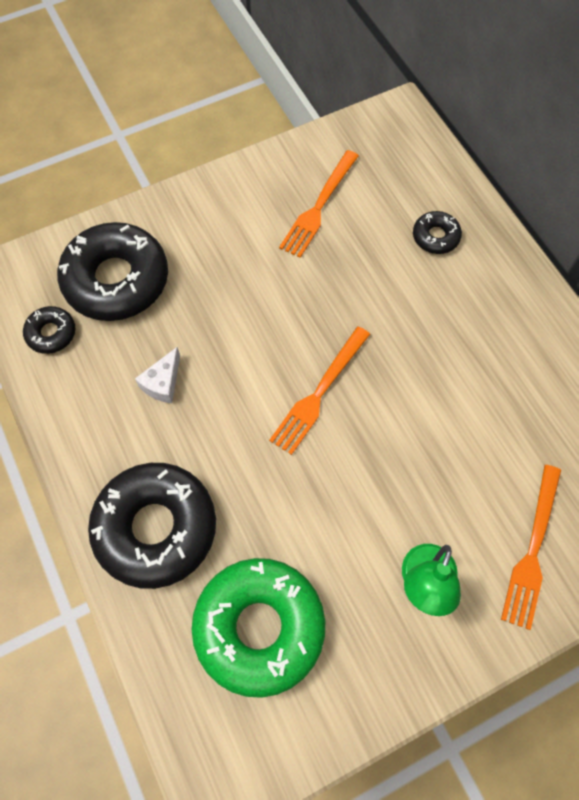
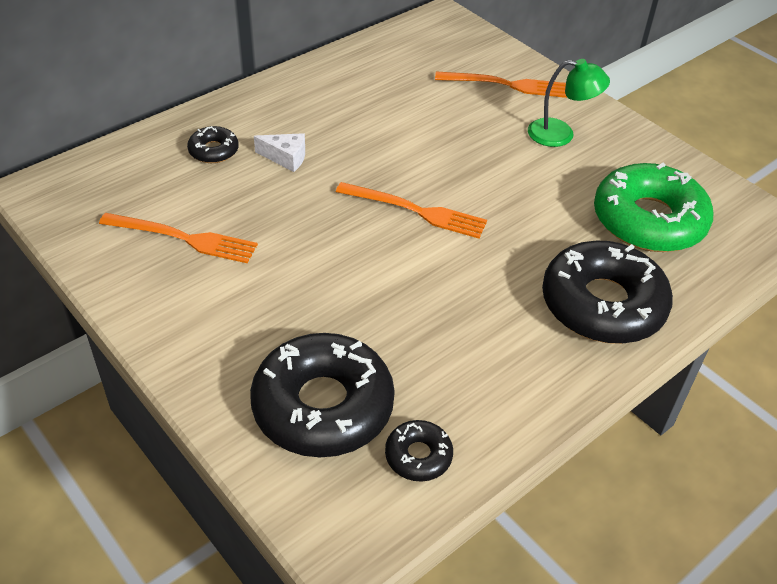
camera: 105 degrees left, 20 degrees down
(163, 383) = (447, 331): white cheese -> white cheese (286, 158)

